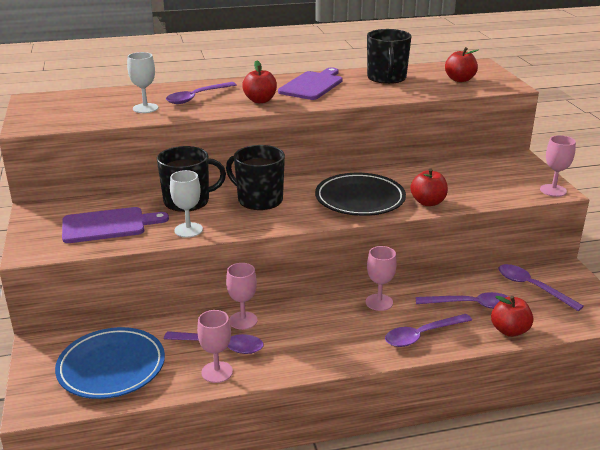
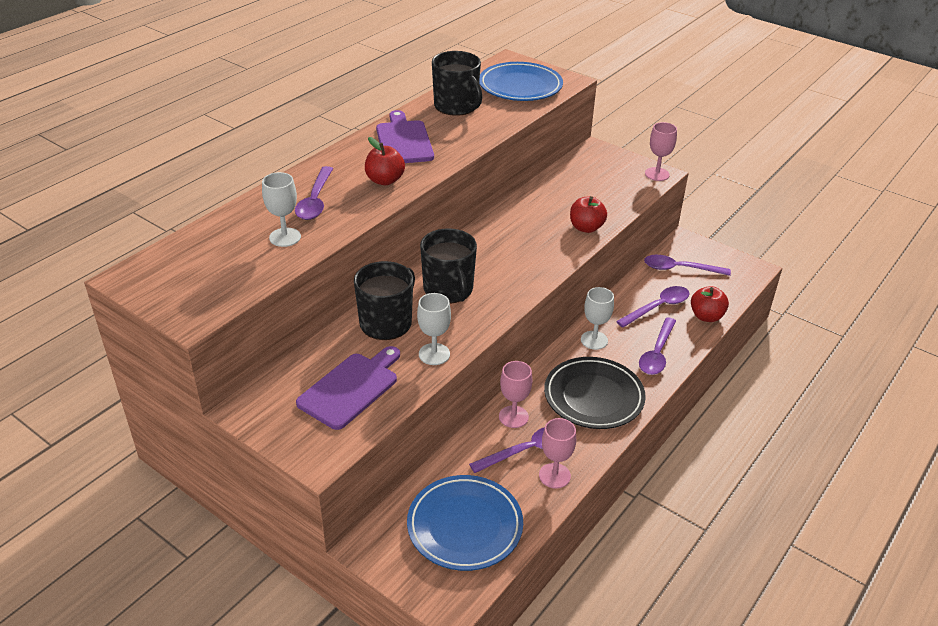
camera: 40 degrees left, 10 degrees up
(259, 199) = (448, 289): black mug -> black mug turned 105 degrees counterclockwise
(360, 199) = (531, 249): black plate -> black plate (593, 397)
(379, 302) = (594, 340): pink goblet -> white goblet
(460, 79) = (520, 86): red apple -> blue plate

